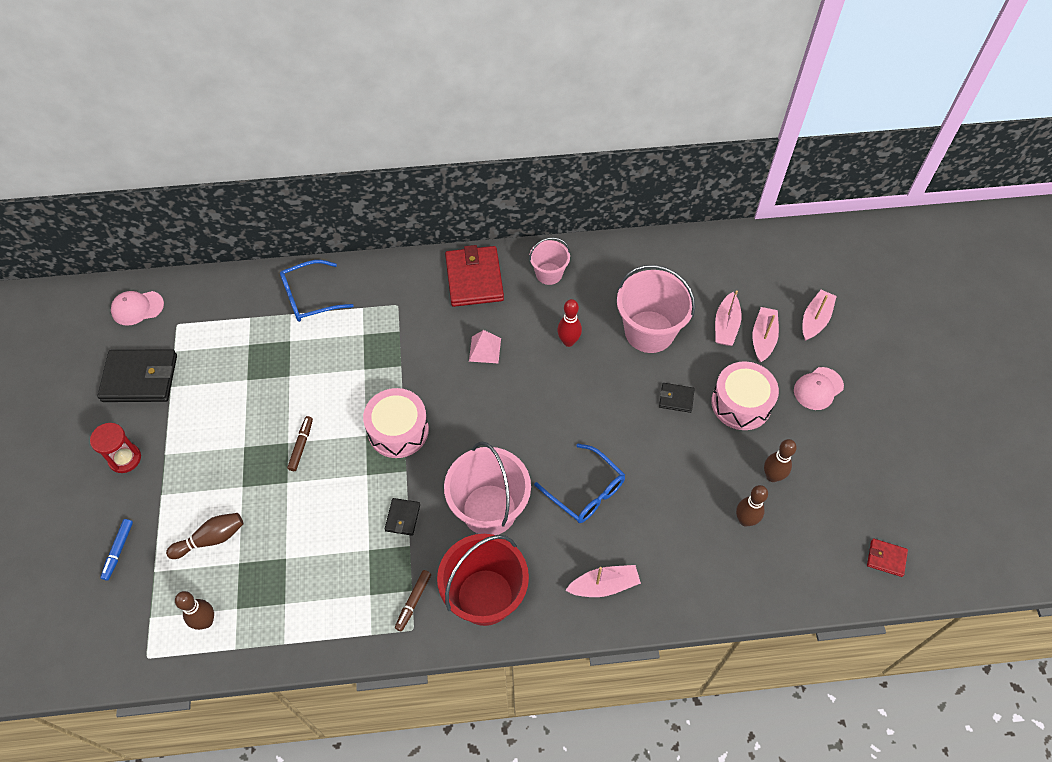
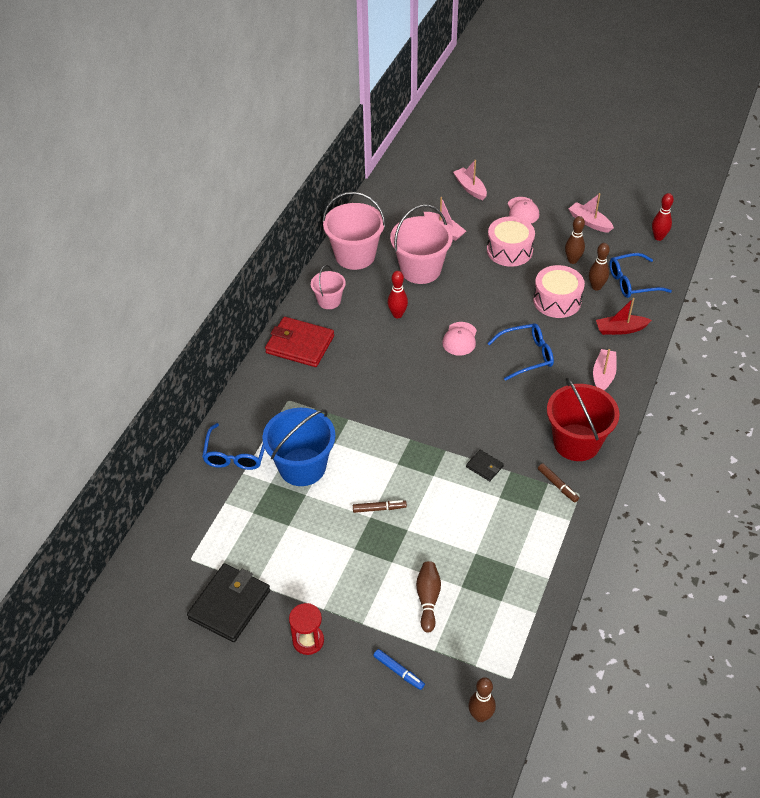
camera: 60 degrees left, 10 degrees down
(137, 308) = (148, 584): pink cap -> pink cap (460, 339)
(206, 621) = (501, 625): brown bowling pin -> brown bowling pin (480, 716)
(301, 445) = (379, 509): brown marker -> brown marker turned 135 degrees clockwise
(321, 357) = (302, 467): none -> blue bucket
(398, 430) = (406, 442): pink drum -> pink drum (557, 300)
(485, 349) = (370, 363): pink pyramid -> none
(489, 510) = (509, 414): pink bucket -> pink bucket (355, 255)
(676, 399) = (484, 279): black wallet -> none
(691, 575) = (620, 329): none -> red boat
(763, 338) = (467, 218): pink boat -> pink boat (589, 222)
(782, 558) = (632, 282): none -> blue glasses
(886, 558) = (658, 237): red wallet -> red bowling pin

